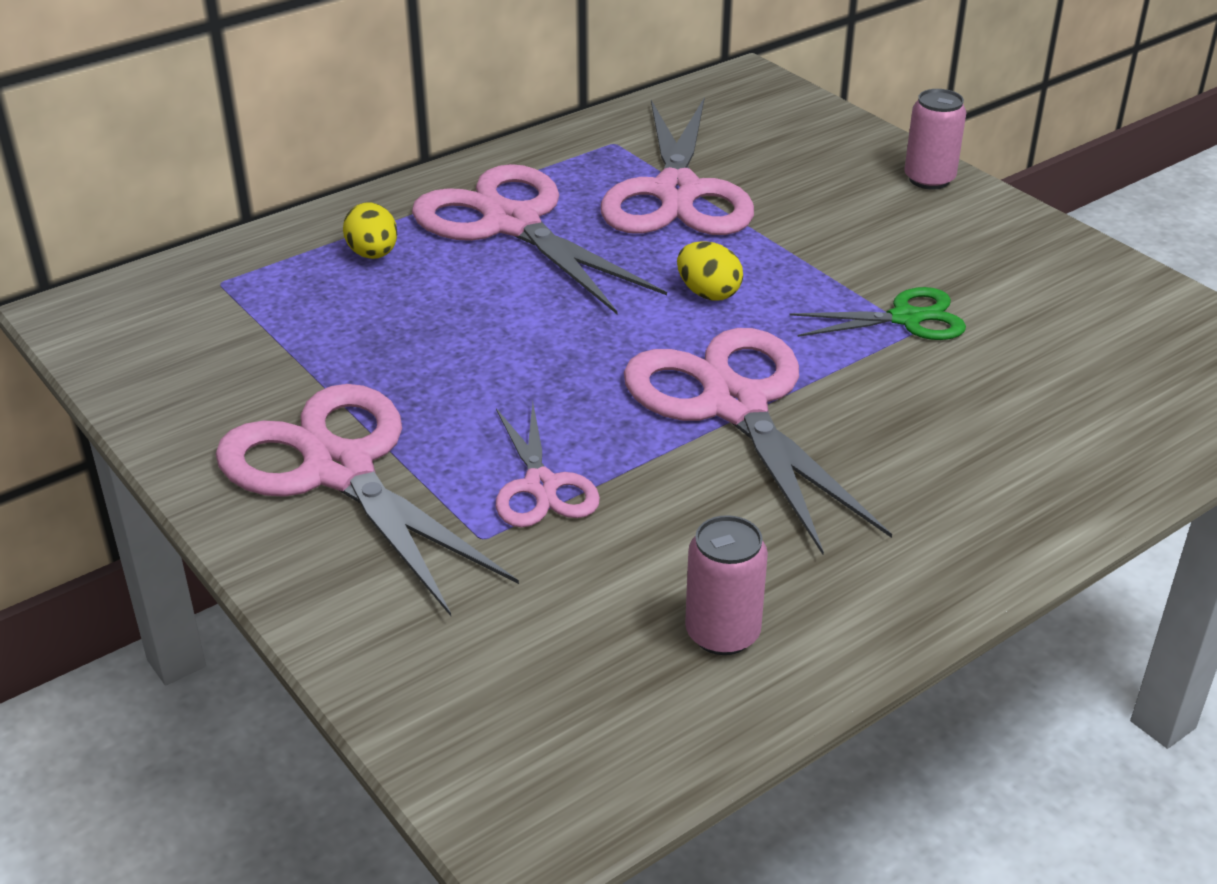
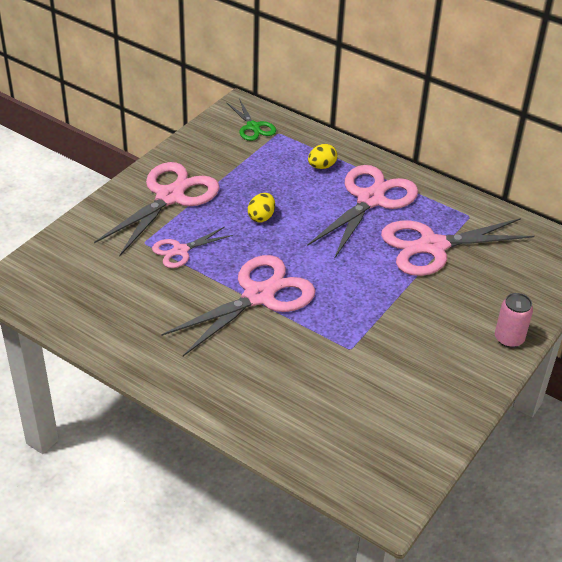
camera: 70 degrees right, 5 degrees up
(708, 293) = (345, 273): yellow egg -> yellow egg (261, 217)
(722, 633) = (110, 316): pink can -> none
(906, 318) = (359, 344): green scissors -> green scissors (253, 127)

